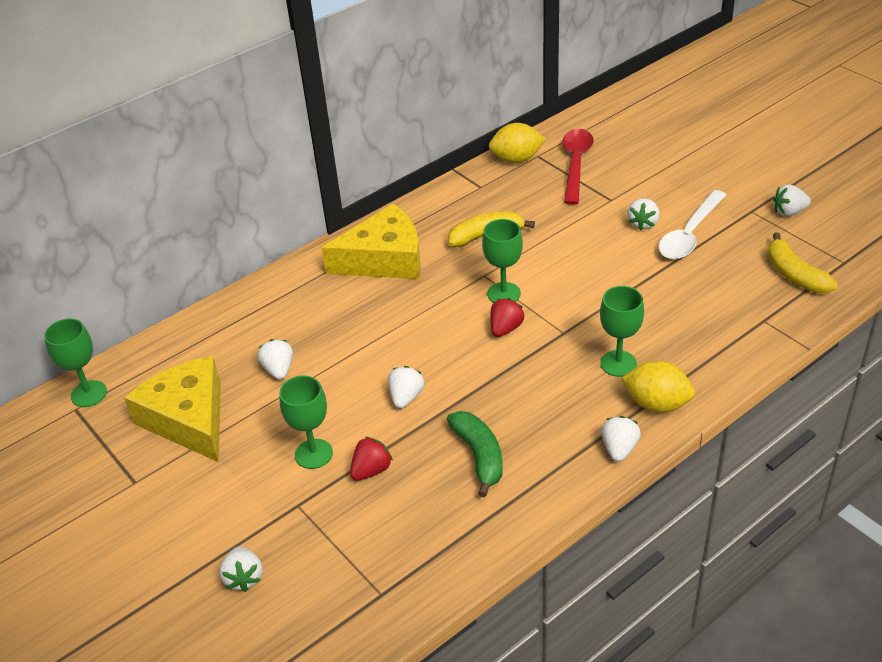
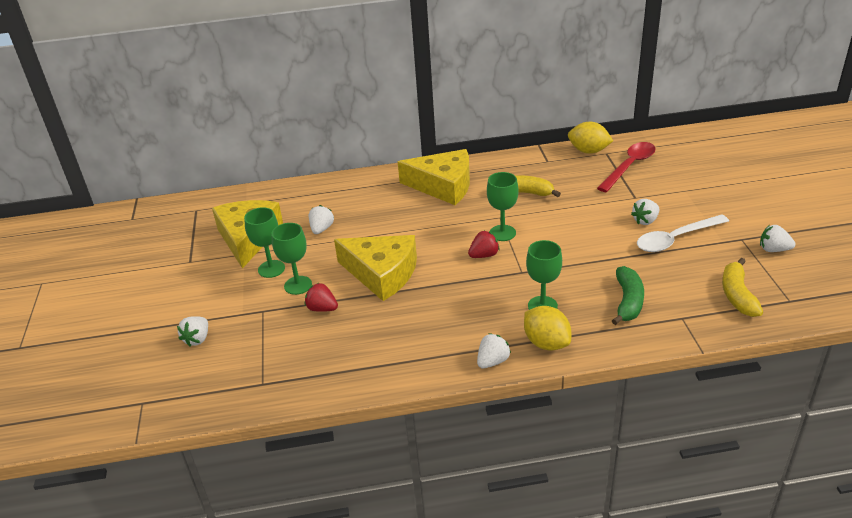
camera: 30 degrees right, 5 degrees down
(89, 394) = (209, 204): green goblet -> green goblet (271, 269)
(371, 470) = (322, 308): red strawberry -> red strawberry turned 135 degrees counterclockwise
(406, 397) = (382, 273): white strawberry -> yellow cheese
(479, 456) = (395, 327): green banana -> green banana (628, 302)

